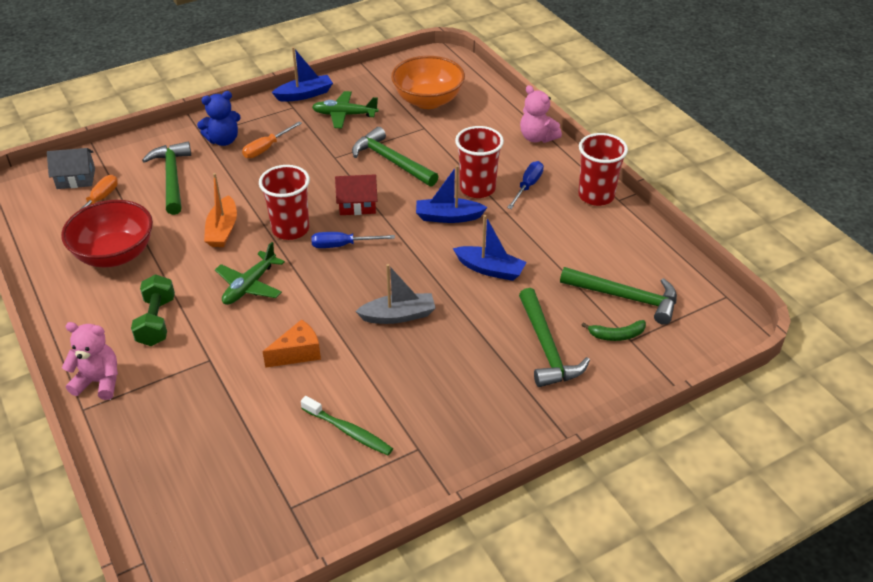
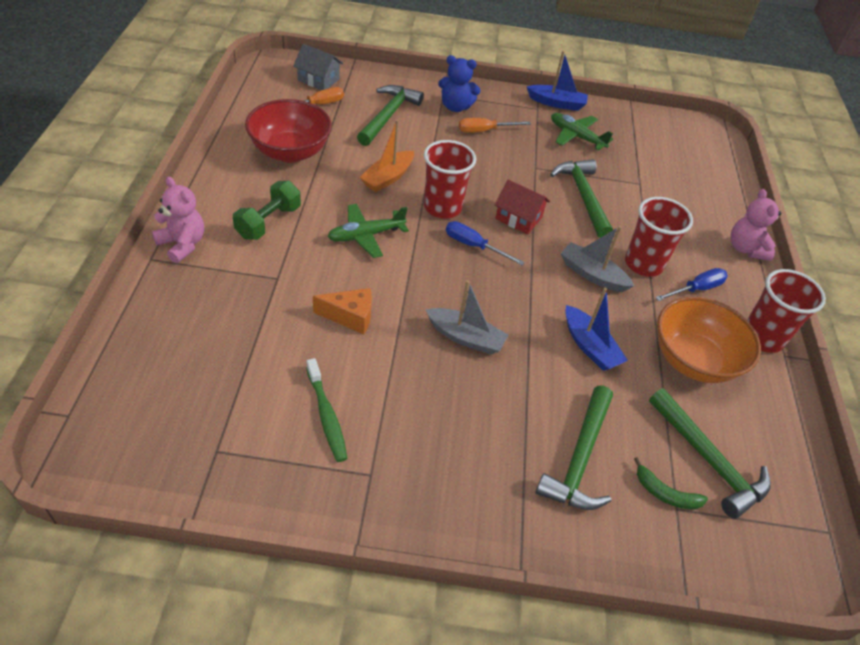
camera: 30 degrees right, 5 degrees up
(428, 101) = (664, 162): orange bowl -> orange bowl (693, 360)
(448, 217) = (592, 274): blue boat -> grey boat

